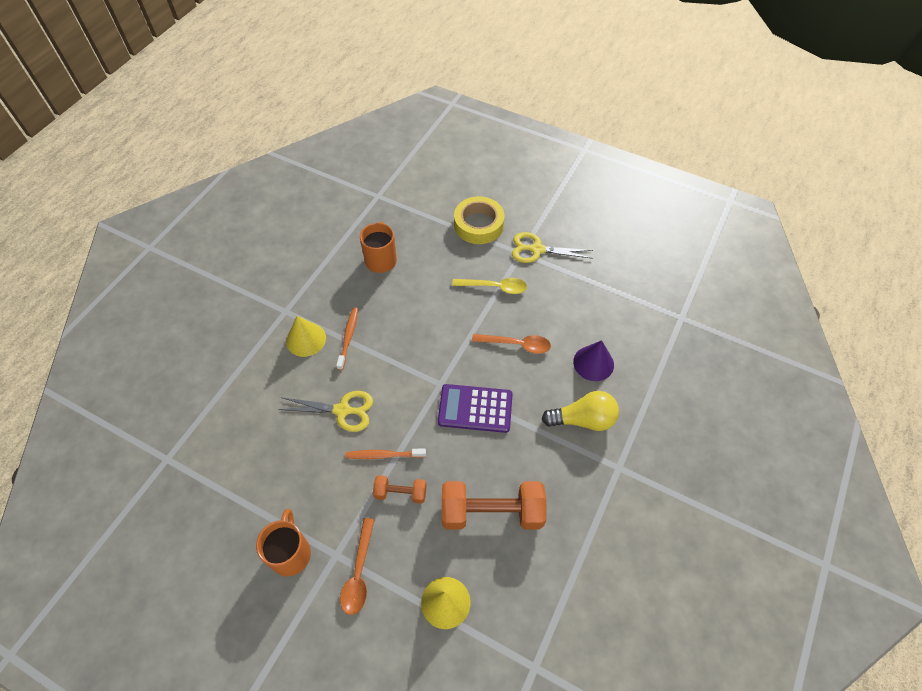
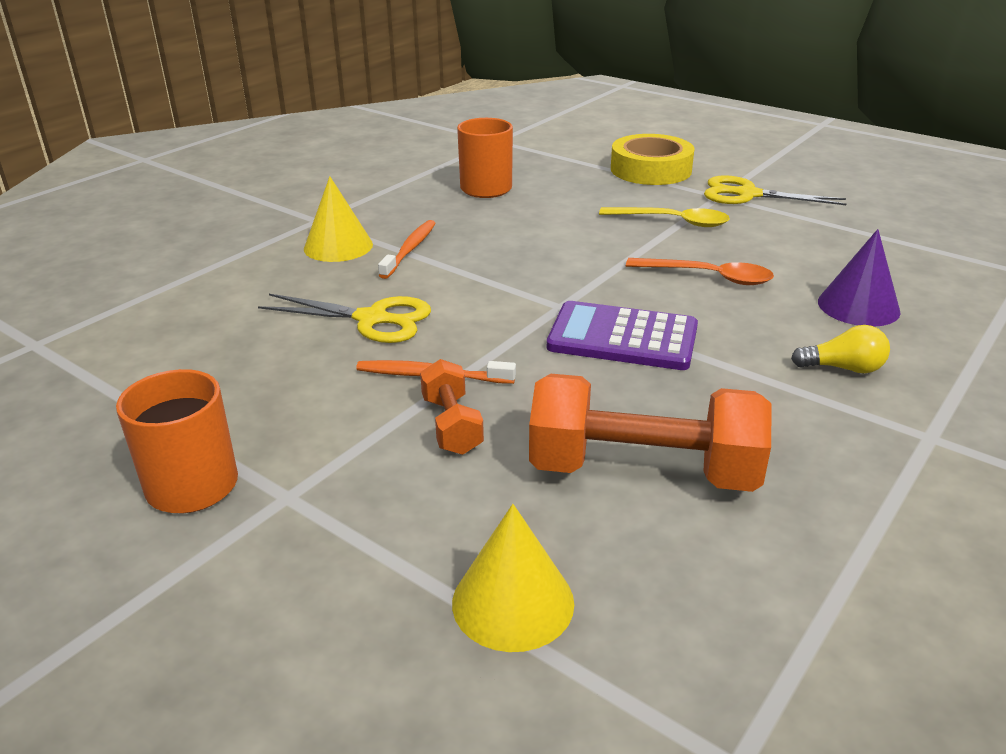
camera: 10 degrees right, 25 degrees down
(359, 573) = (326, 529): orange spoon -> none
(400, 493) = (451, 425): orange dumbbell -> orange dumbbell turned 60 degrees clockwise
(583, 419) = (843, 368): yellow light bulb -> yellow light bulb, size x0.60

